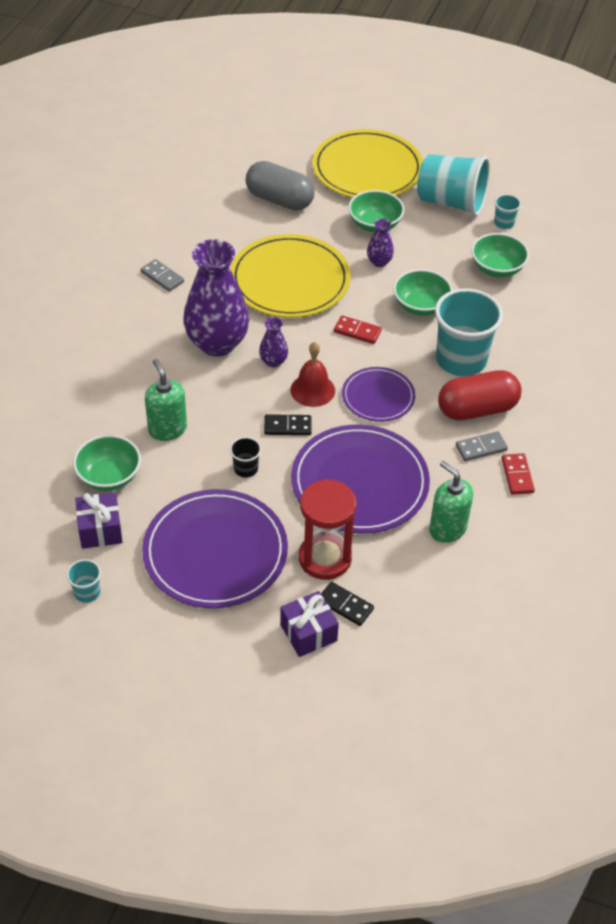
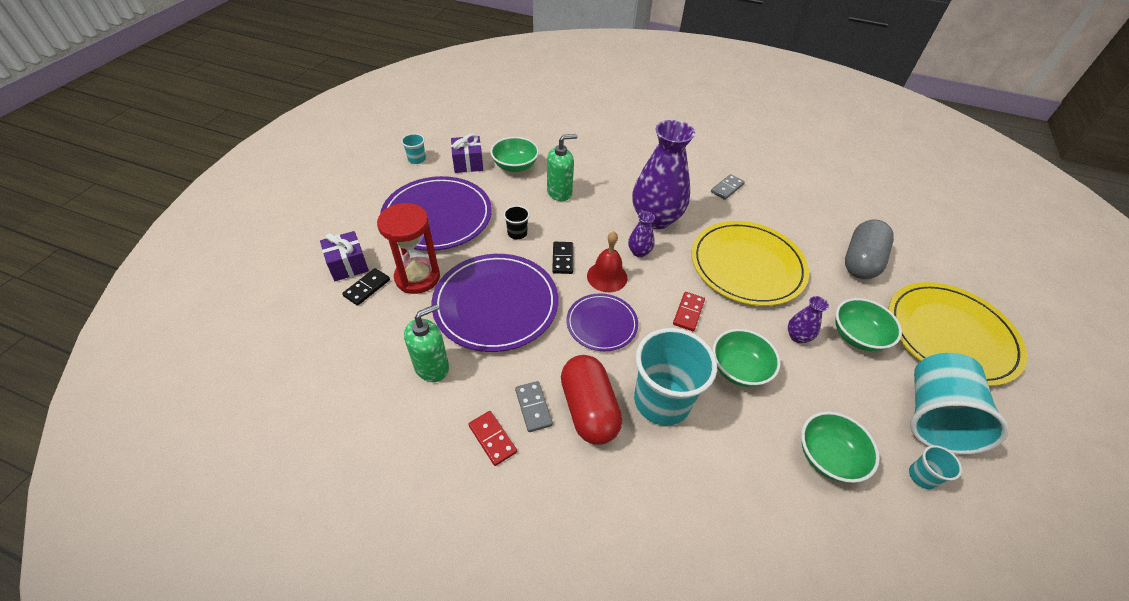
camera: 90 degrees right, 0 degrees up
(517, 475) = (492, 439): red domino -> red domino turned 60 degrees clockwise

